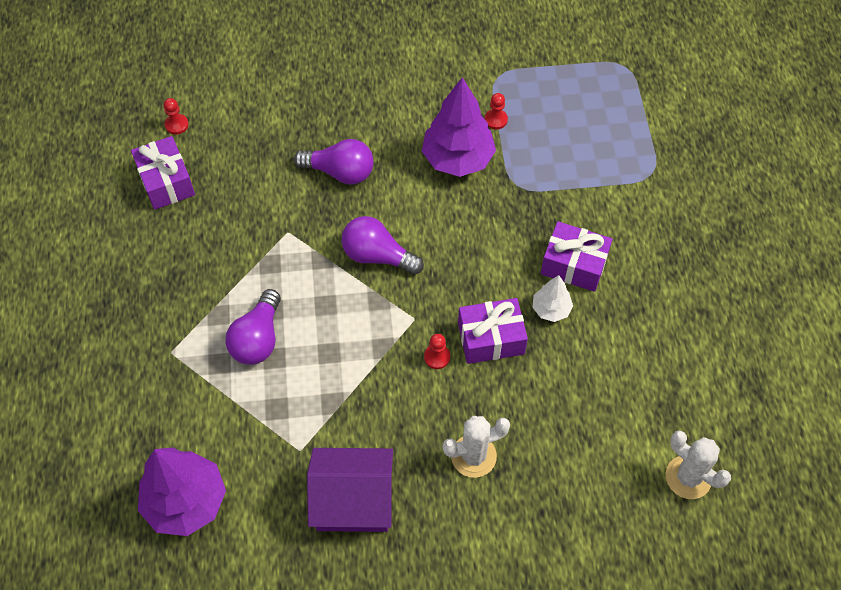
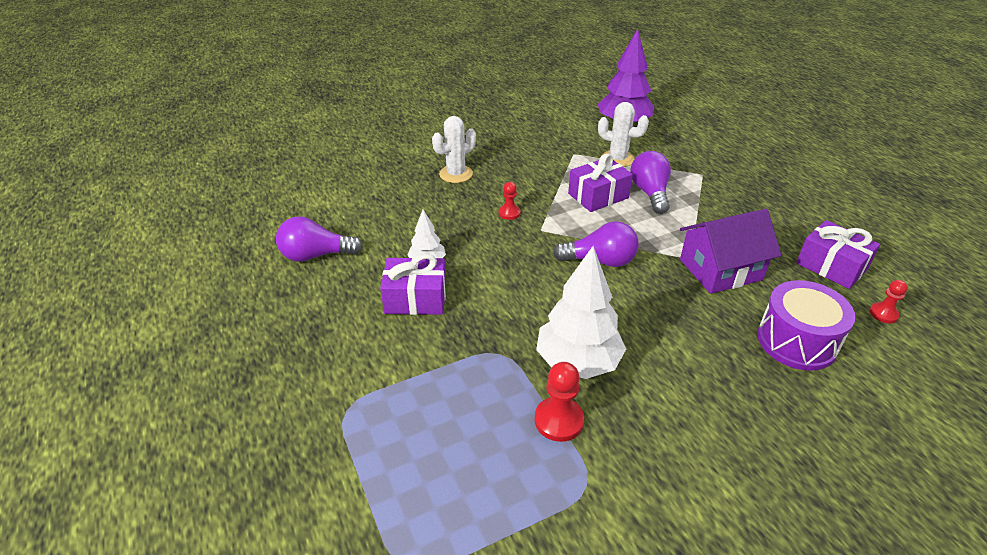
camera: 160 degrees right, 20 degrees down
(272, 124) = (796, 341): none -> purple drum
(340, 172) = (687, 316): purple light bulb -> purple light bulb (316, 255)
(353, 500) = (524, 143): purple house -> purple house (720, 269)
(458, 159) = (577, 362): purple tree -> white tree
(491, 338) = (471, 232): purple gift -> purple gift (598, 196)
(495, 120) = (559, 420): red pawn -> red pawn, size x1.60
(688, 477) = (295, 195): white cactus -> white cactus (617, 159)

